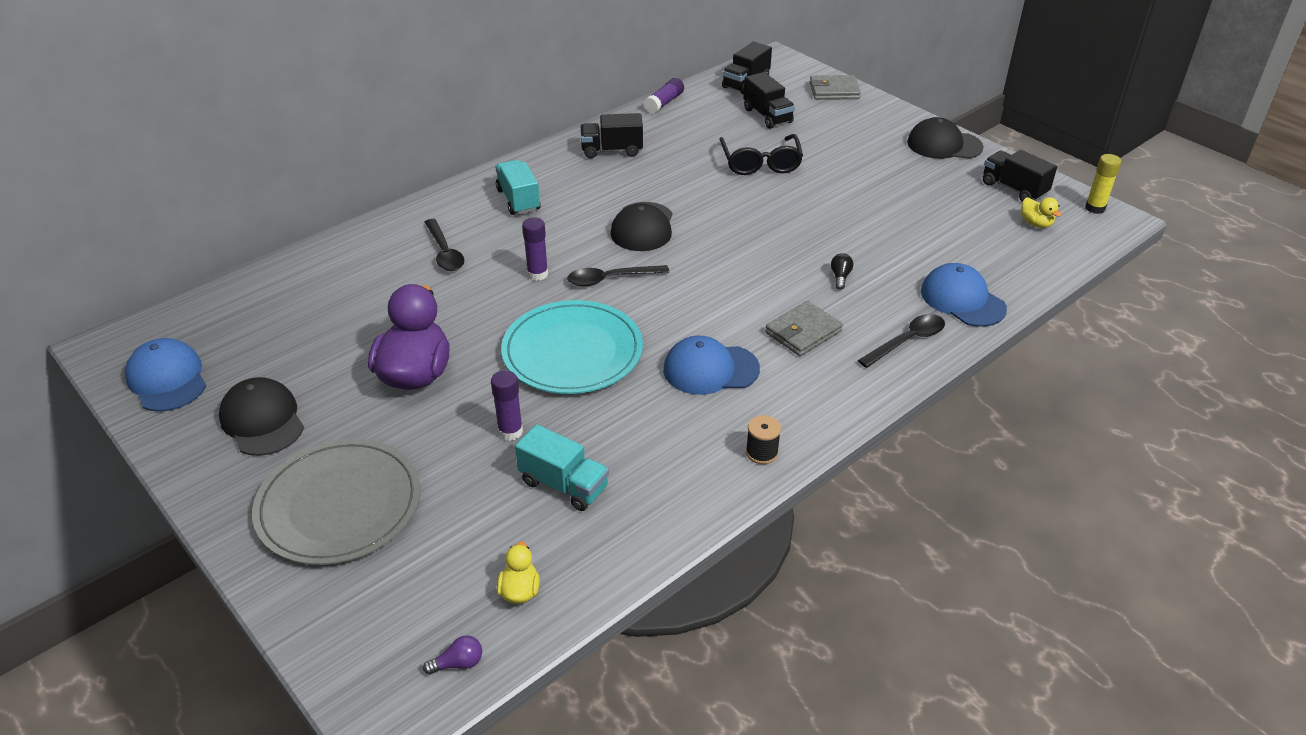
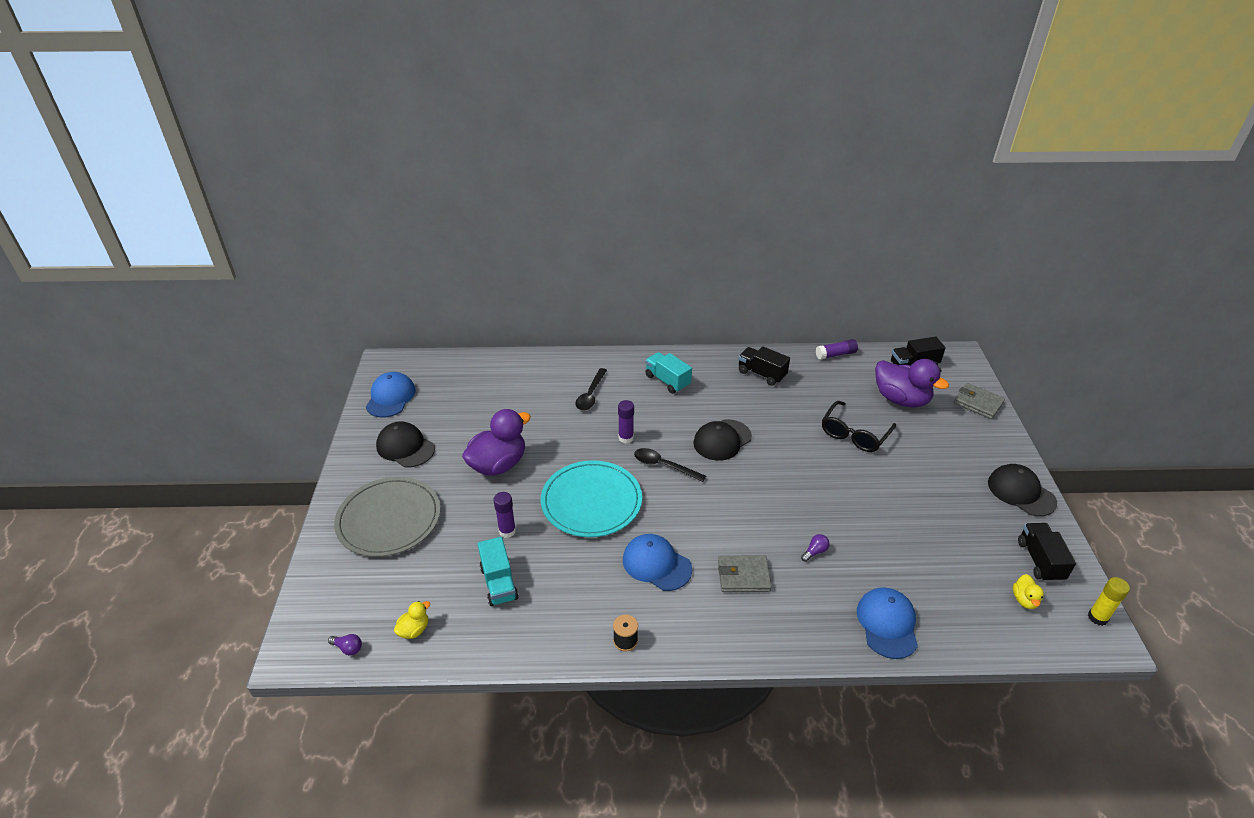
camera: 40 degrees right, 0 degrees up
(262, 420) = (405, 447): black cap -> black cap turned 60 degrees counterclockwise
(518, 200) = (667, 381): turquoise truck -> turquoise truck turned 60 degrees counterclockwise
(767, 116) = (901, 399): black truck -> purple duck
(840, 277) = (815, 551): black light bulb -> purple light bulb
(907, 341) = (808, 628): black spoon -> none

